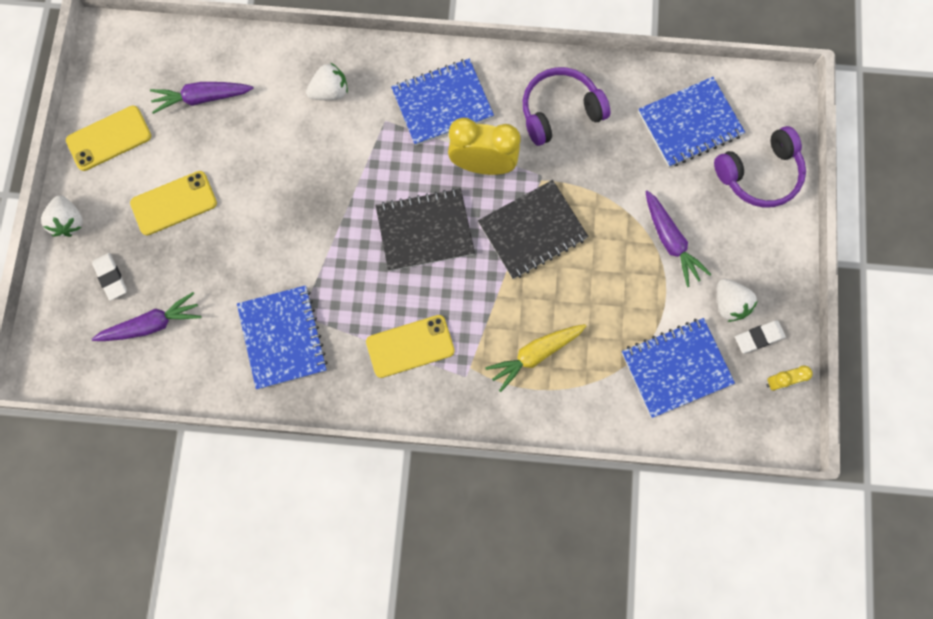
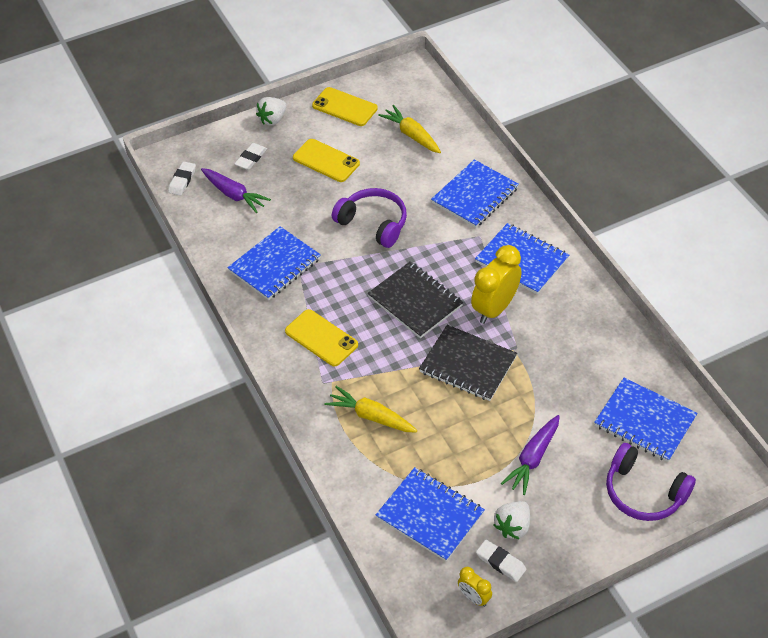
camera: 60 degrees right, 25 degrees down
(89, 368) = (182, 180): none -> white eraser
(202, 98) = (412, 135): purple carrot -> yellow carrot
(330, 92) = (475, 195): white strawberry -> blue notebook
(483, 165) = (494, 308): yellow clock -> yellow clock turned 120 degrees counterclockwise
(560, 111) = (578, 332): purple headphones -> purple headphones (373, 223)

